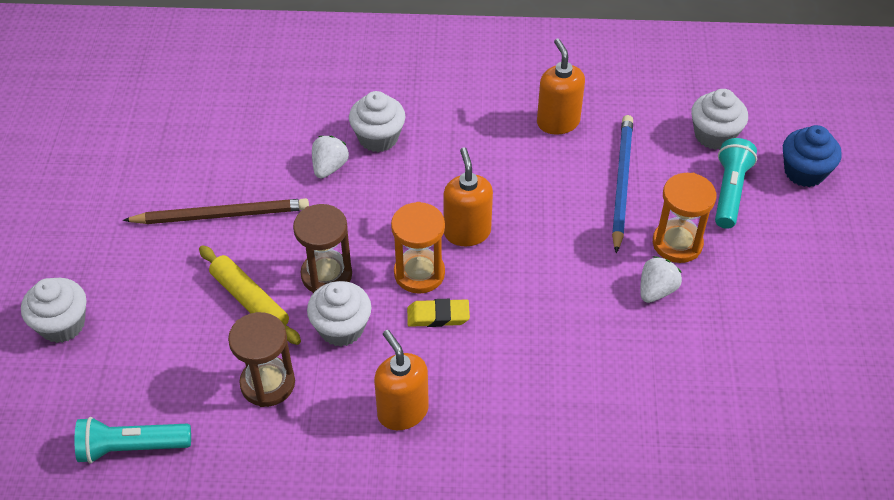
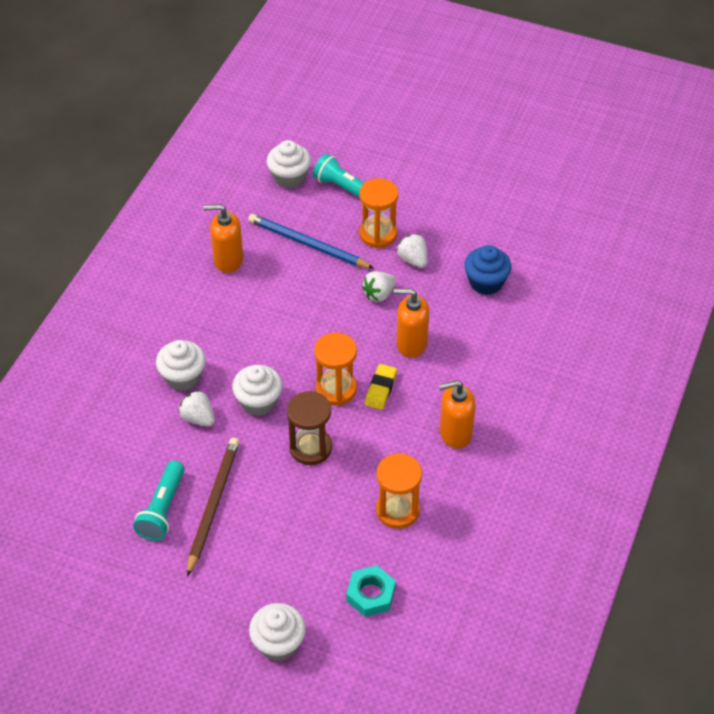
camera: 70 degrees left, 0 degrees up
(132, 447) = (420, 612): turquoise flashlight -> turquoise flashlight (162, 509)
(144, 391) = (371, 594): none -> turquoise nut
(250, 301) = (313, 504): yellow rolling pin -> none
(267, 383) = (397, 510): brown hourglass -> orange hourglass
(341, 328) = (366, 451): white cupcake -> white cupcake (258, 402)
(467, 232) = (310, 349): orange soap dispenser -> orange soap dispenser (411, 344)
(582, 272) = (379, 294): none -> white strawberry
(804, 172) = (348, 144): blue cupcake -> blue cupcake (486, 282)

